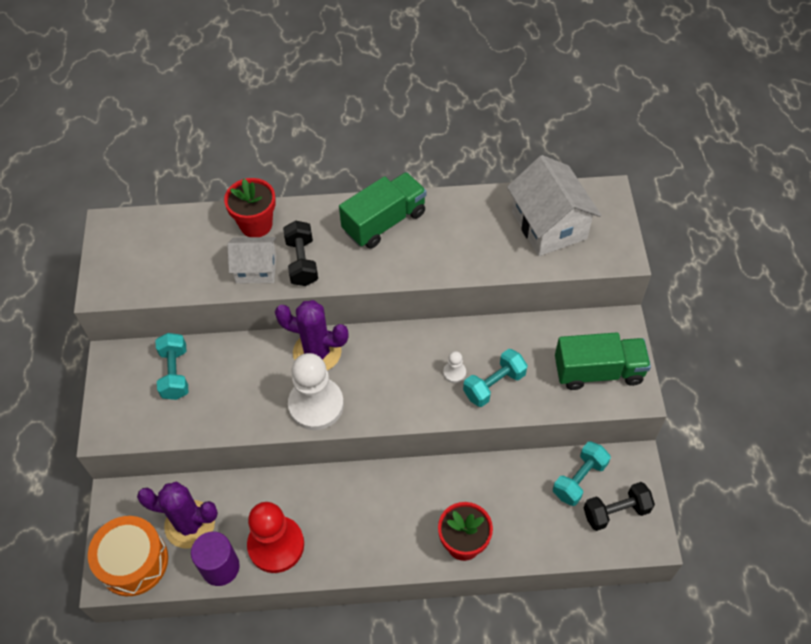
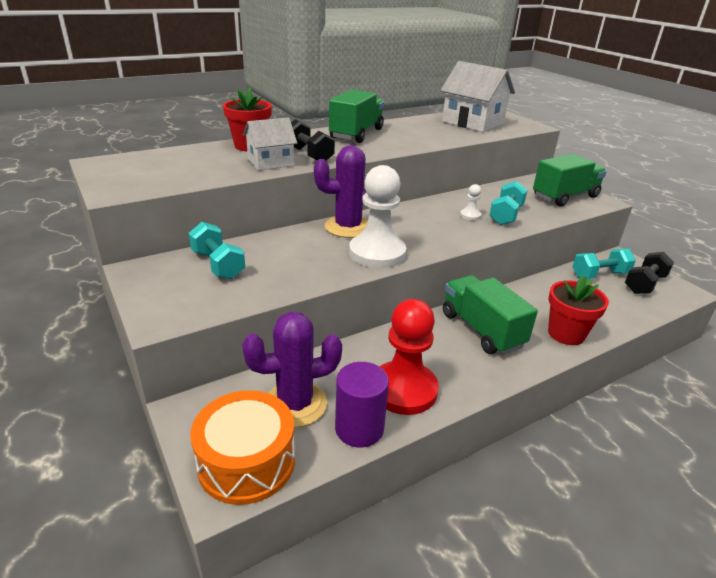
camera: 30 degrees left, 25 degrees down
(390, 506) = (481, 330): none -> green truck
(579, 479) = (599, 275): turquoise dumbbell -> turquoise dumbbell turned 60 degrees clockwise

